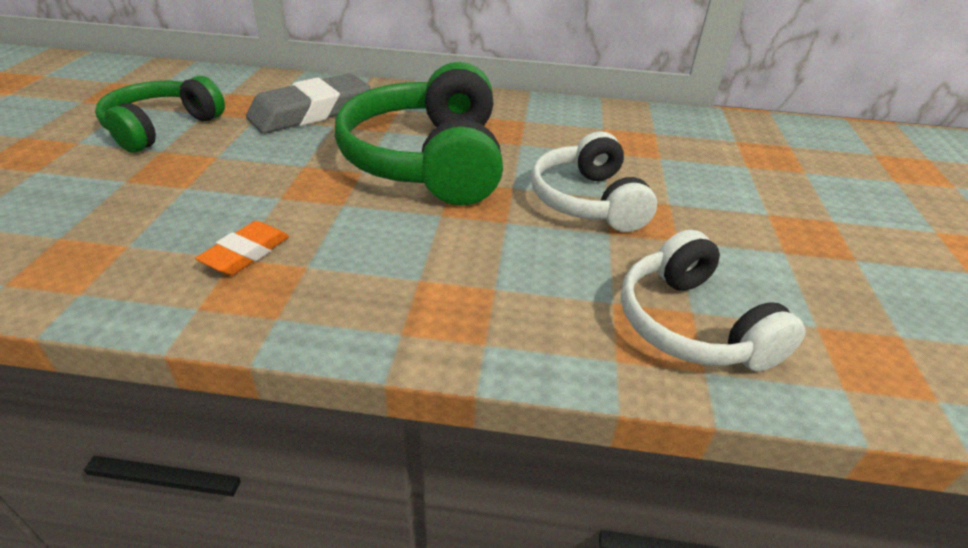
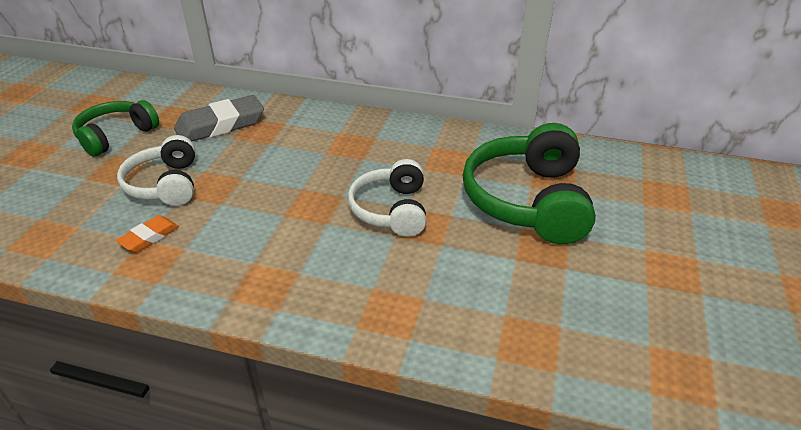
camera: 10 degrees right, 0 degrees up
(428, 161) = (290, 171): green headphones -> green headphones (528, 200)
(692, 325) = (417, 307): white headphones -> white headphones (165, 184)

